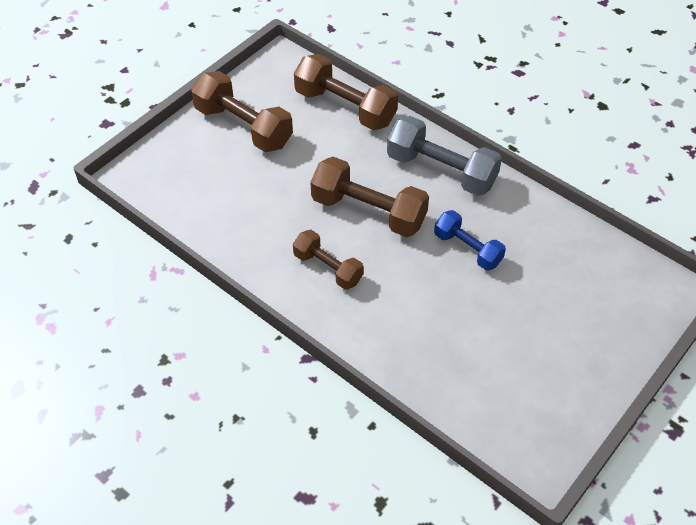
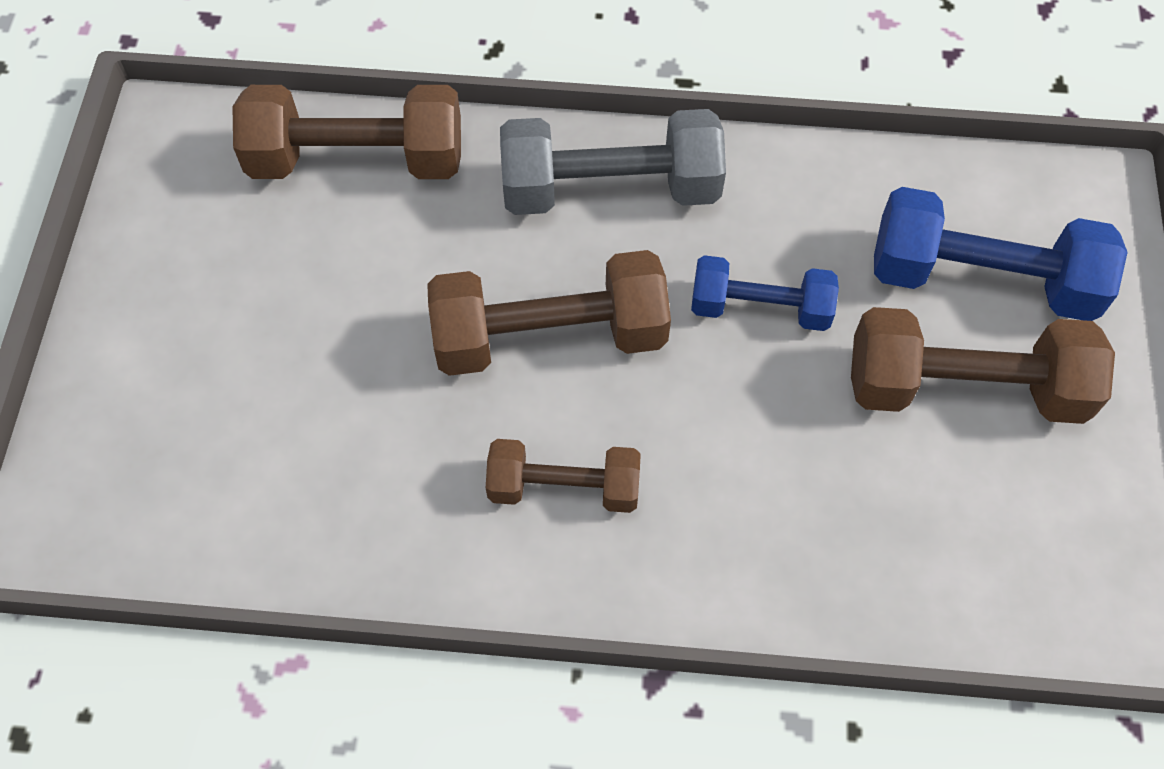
camera: 35 degrees left, 10 degrees up
(243, 126) = (199, 300): brown dumbbell -> brown dumbbell (964, 387)
(581, 292) = (981, 279): none -> blue dumbbell

